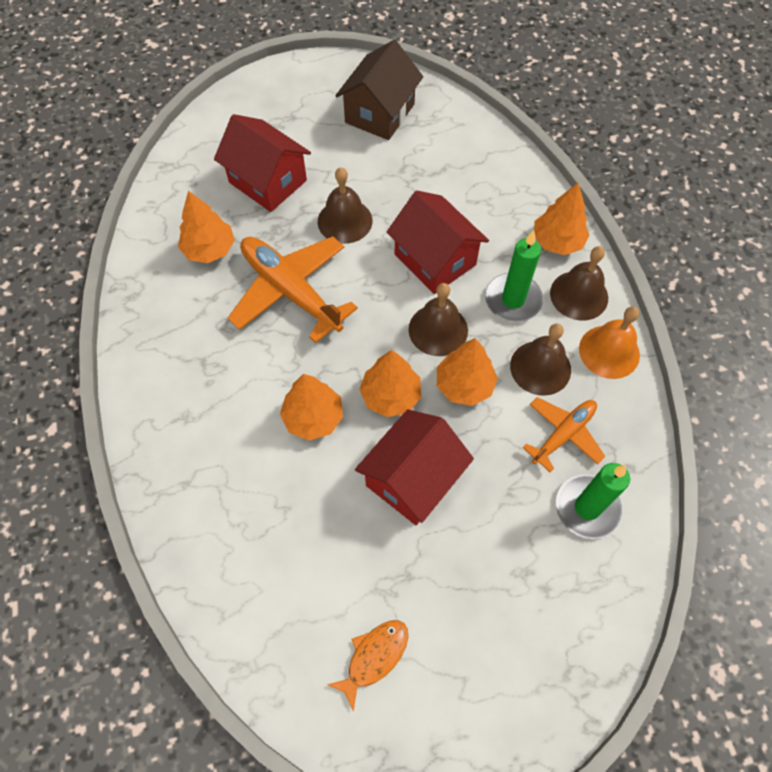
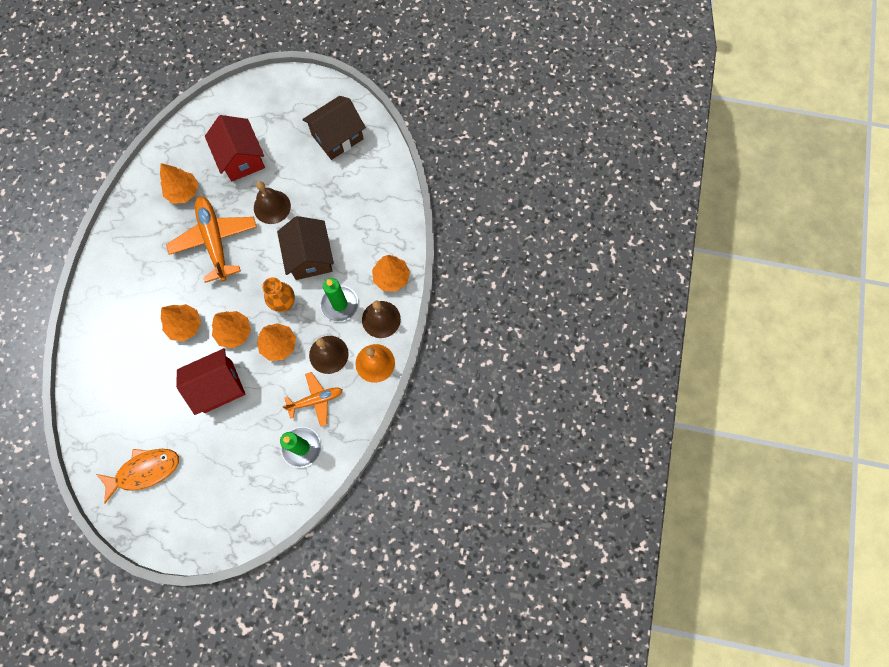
camera: 25 degrees right, 10 degrees up
(374, 657) = (144, 471): orange fish -> orange fish, size x1.52
(435, 259) = (310, 257): red house -> brown house
(438, 329) = (284, 304): brown bell -> orange vase

